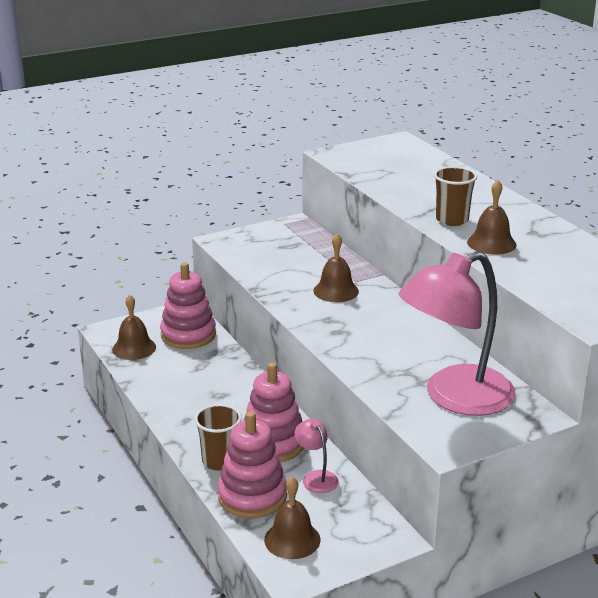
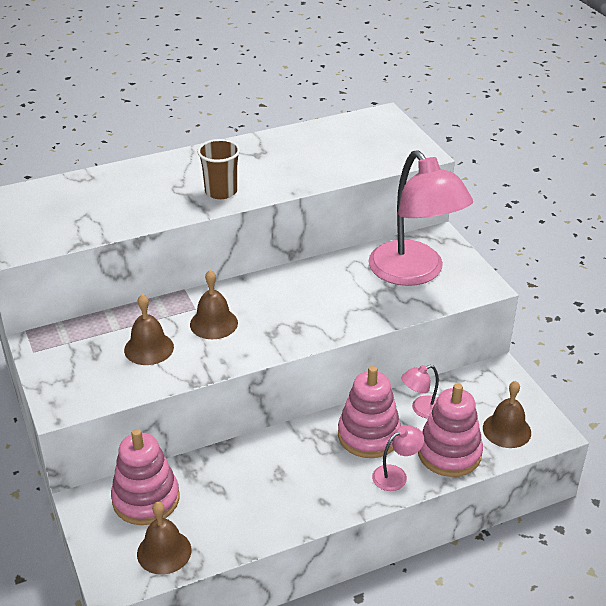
camera: 85 degrees left, 10 degrees up
(220, 461) = (396, 475): brown cup -> pink lamp
(491, 243) = (276, 177): brown bell -> brown bell (149, 348)

